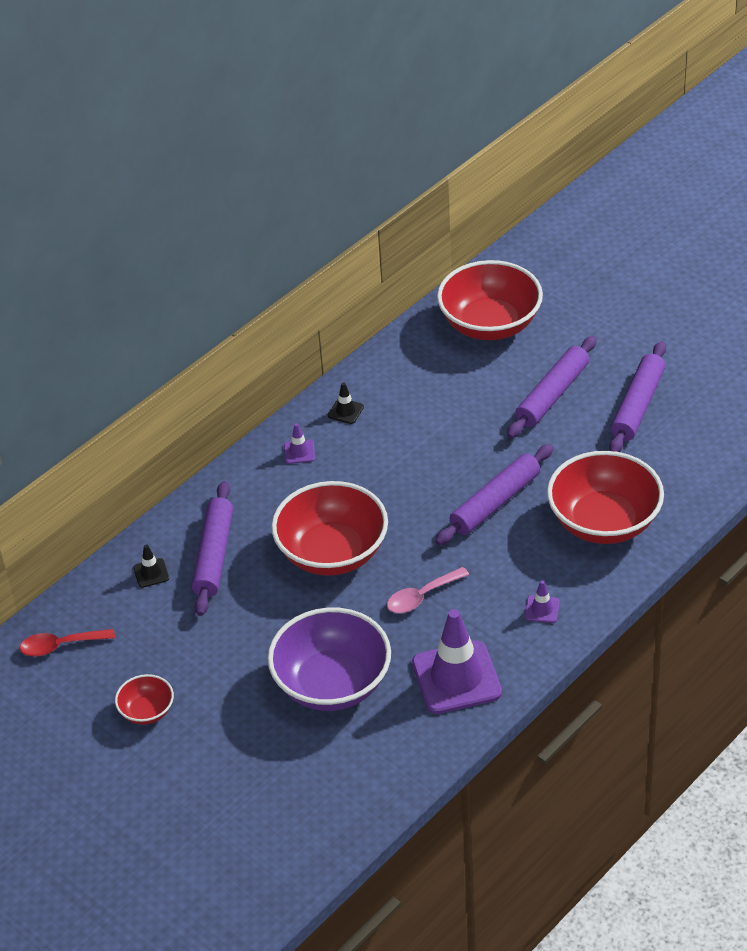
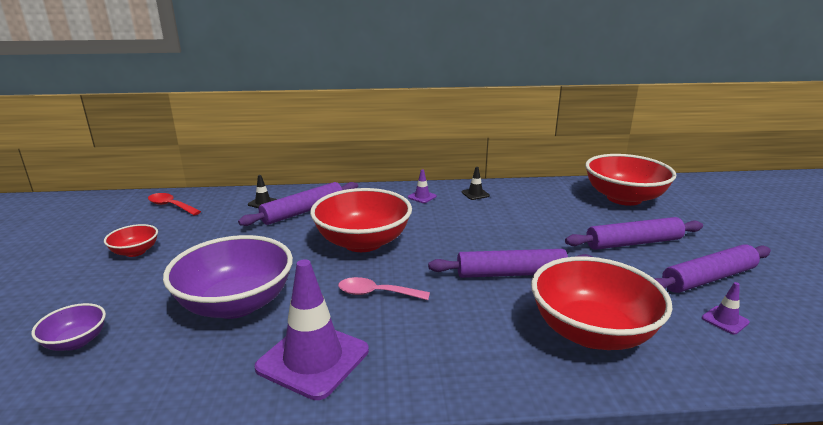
camera: 40 degrees right, 20 degrees down
(273, 795) = (76, 342): none -> purple bowl
(542, 609) = (453, 358): purple traffic cone -> purple traffic cone (725, 320)

